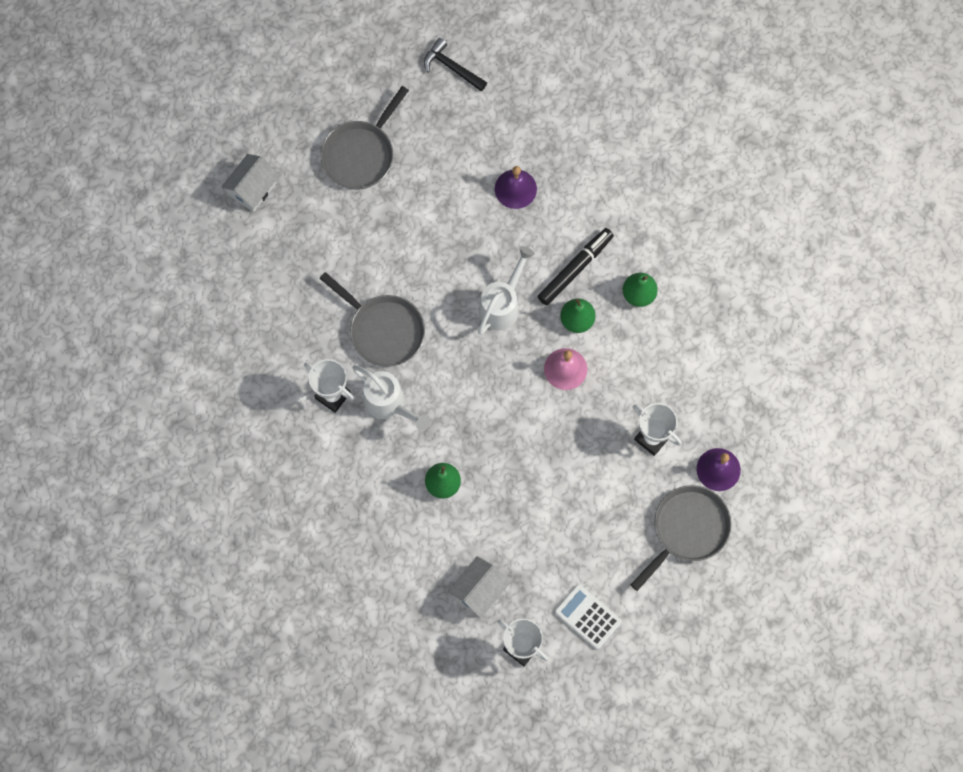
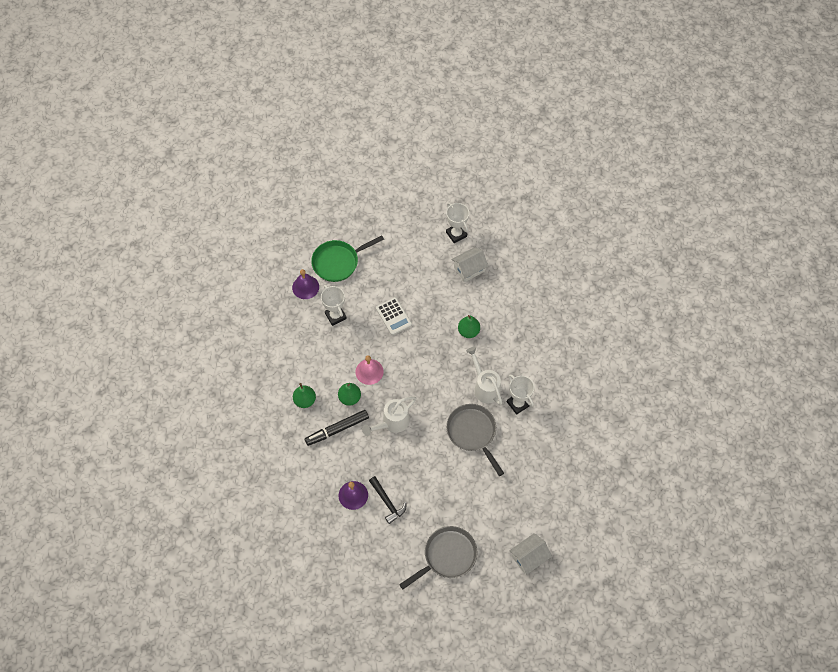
camera: 160 degrees left, 10 degrees down
(451, 67) = (361, 598): black hammer -> black hammer (387, 502)
(587, 617) = (413, 237): white calculator -> white calculator (393, 316)
(687, 530) = (338, 262): grey pan -> green pan

